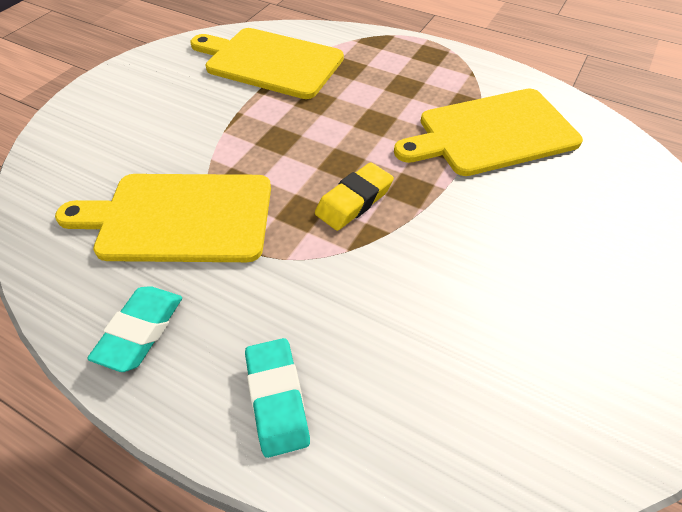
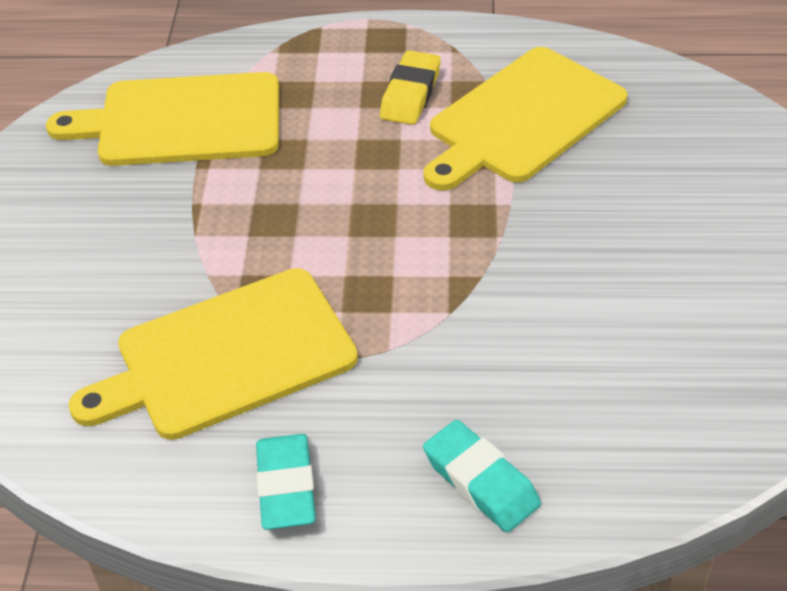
camera: 25 degrees left, 5 degrees down
(354, 201) = (419, 257): yellow eraser -> yellow eraser (410, 94)

